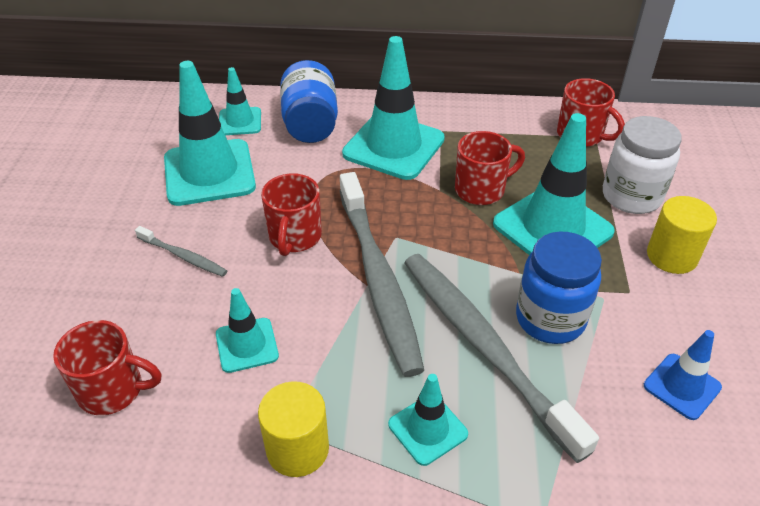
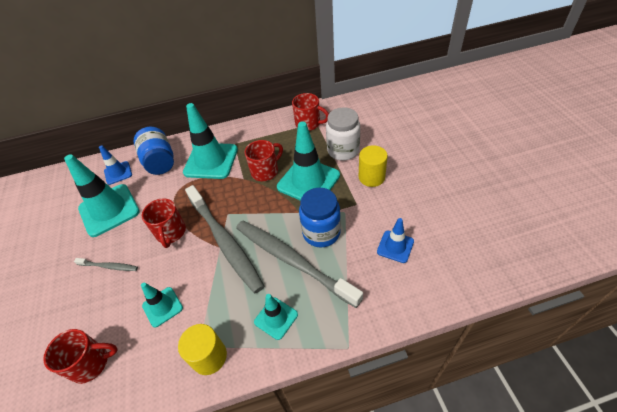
camera: 15 degrees left, 5 degrees up
(240, 121) = (118, 173): turquoise traffic cone -> blue traffic cone

